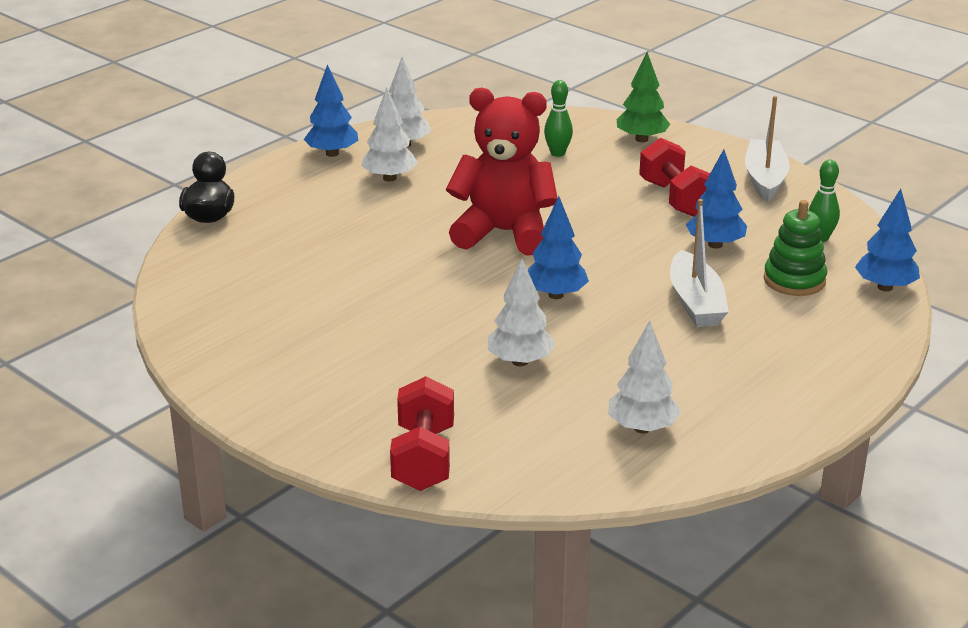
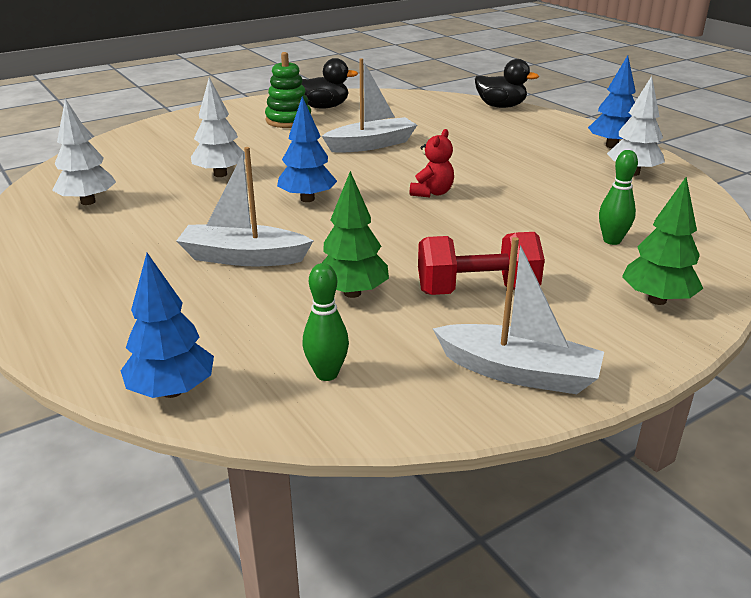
camera: 105 degrees right, 0 degrees up
(244, 339) = (324, 107): none -> black duck
(382, 282) = (371, 145): none -> white boat
(389, 178) = (557, 161): white tree -> none
(423, 458) = (142, 137): red dumbbell -> none
(504, 233) = (432, 193): red teddy bear -> red teddy bear, size x0.44
(715, 245) = (352, 293): blue tree -> green tree
(794, 280) = (240, 325): green stacking toy -> green stacking toy (288, 120)

